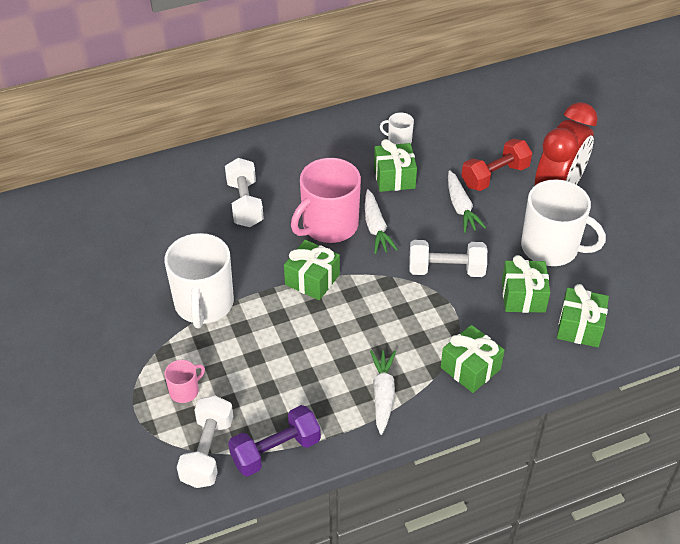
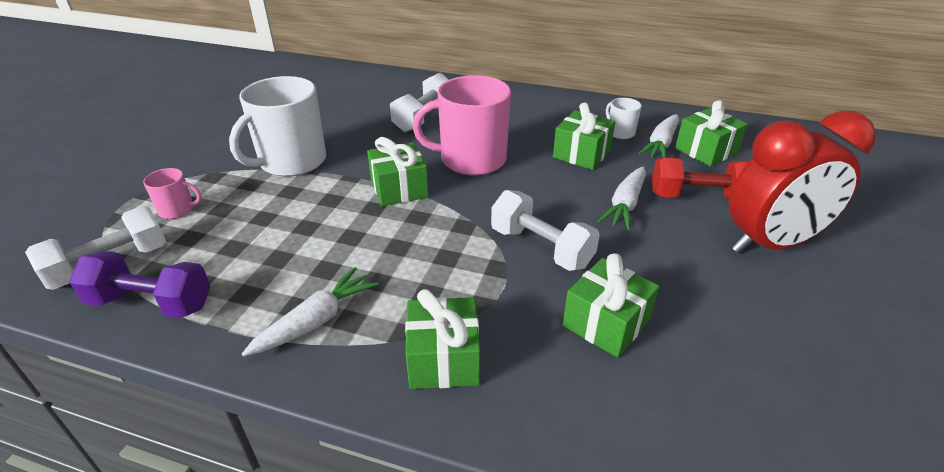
camera: 40 degrees right, 10 degrees down
(376, 228) = (512, 180): white carrot -> white carrot (661, 144)
(551, 248) = (703, 293): white mug -> none
(579, 327) = (651, 407): green gift -> green gift (706, 151)

